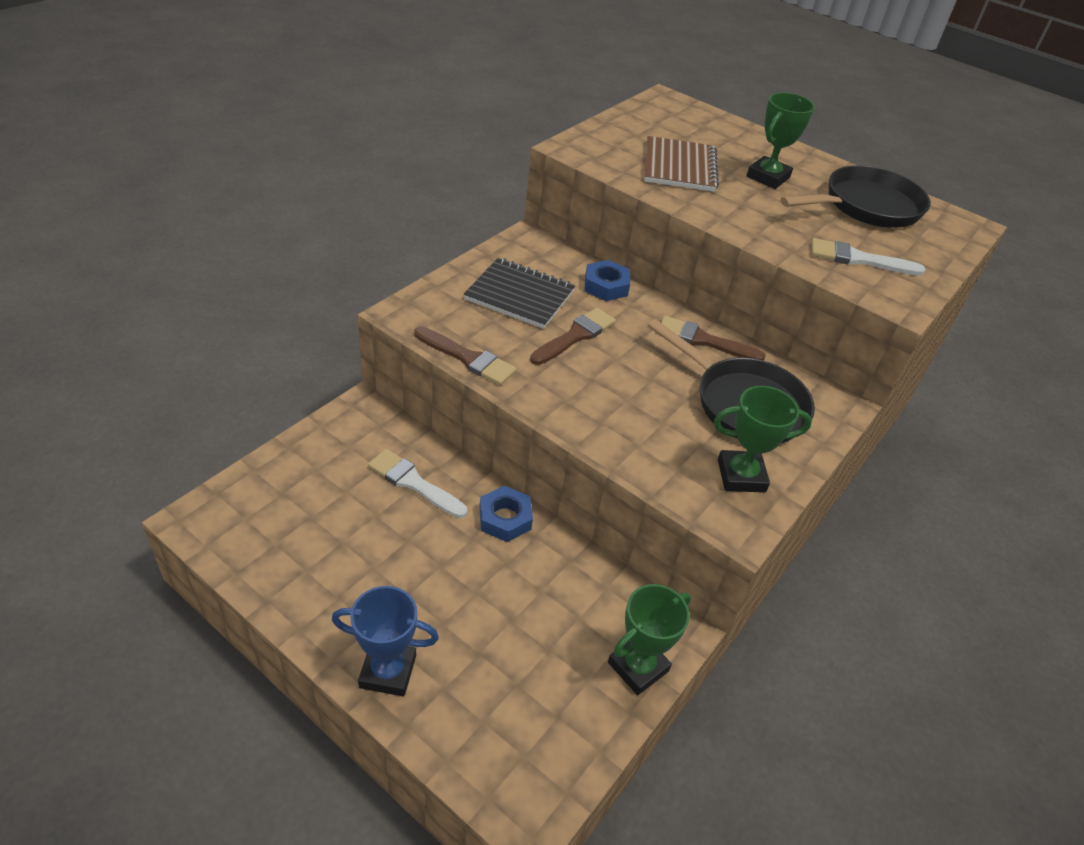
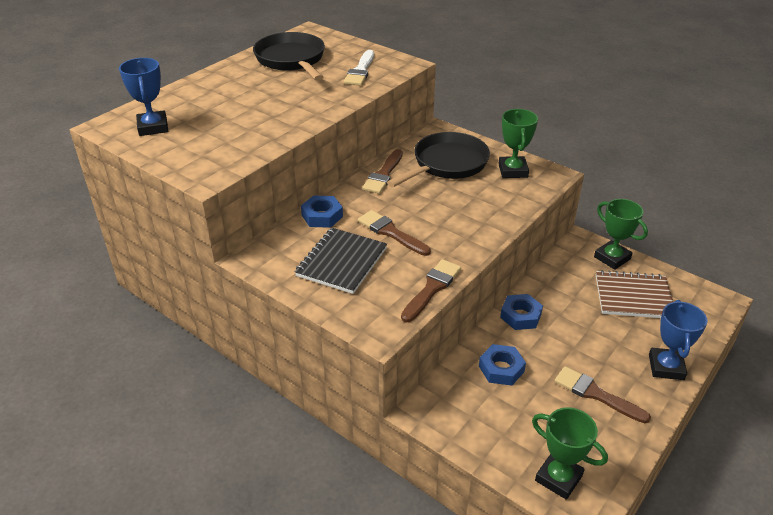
camera: 85 degrees left, 5 degrees down
(355, 571) = (596, 394): none -> brown brush
(413, 483) = (501, 369): white brush -> blue nut
(668, 121) = (153, 127): none -> blue trophy
(679, 167) = (239, 127): brown notebook -> brown notebook (633, 297)
(768, 177) = (253, 91): green trophy -> green trophy (558, 478)

